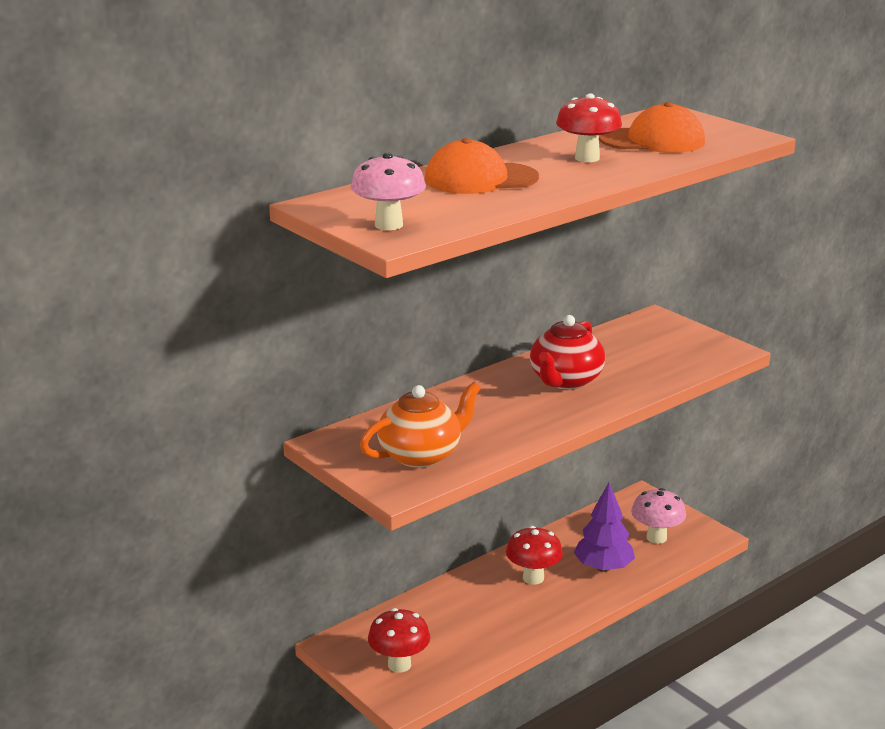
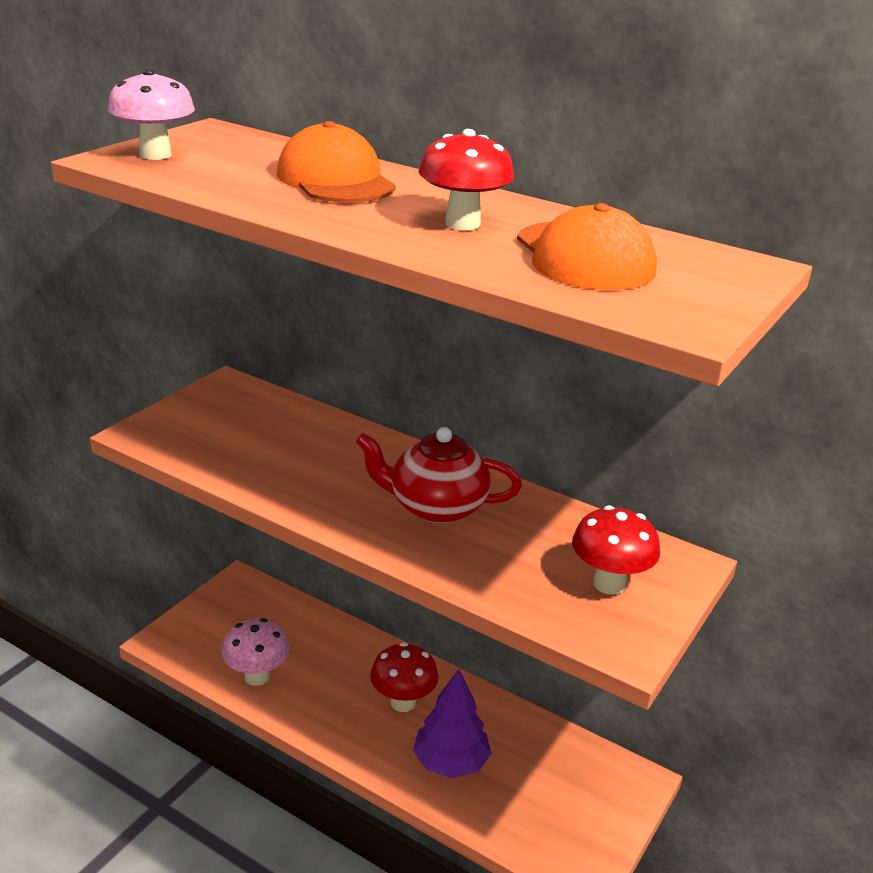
camera: 70 degrees right, 5 degrees up
(399, 665) = (218, 629): red mushroom -> red mushroom (609, 584)
(421, 455) = (215, 436): orange teapot -> none
(656, 538) = (544, 809): pink mushroom -> pink mushroom (257, 676)

